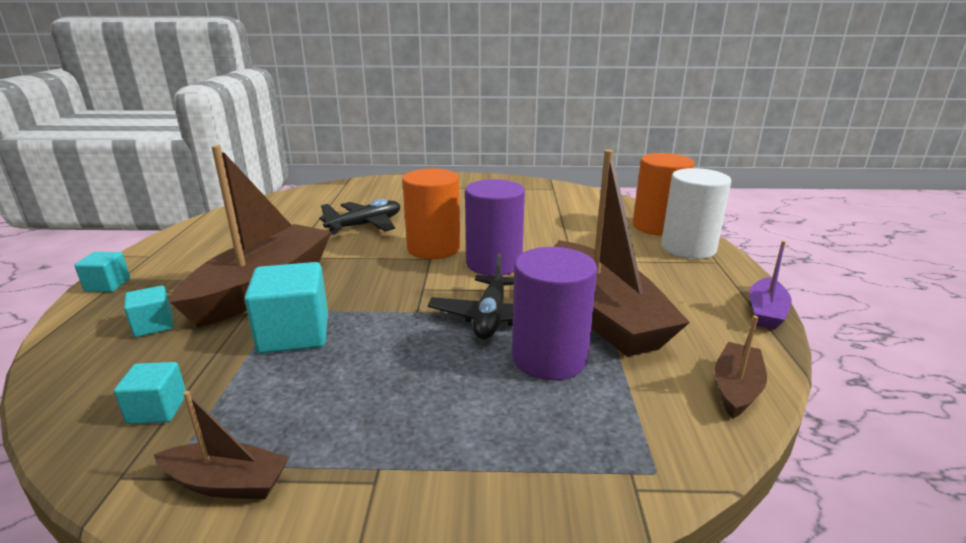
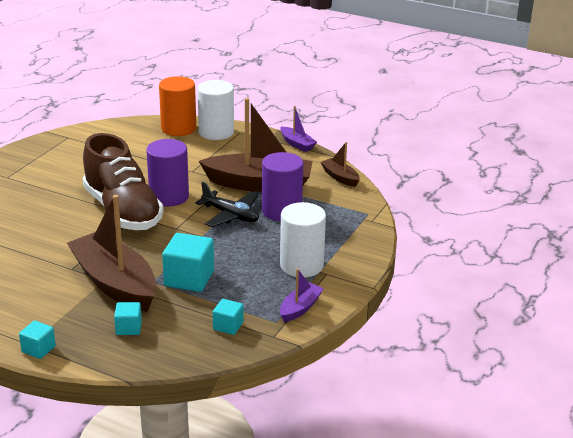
camera: 65 degrees left, 5 degrees up
(227, 483) = (300, 308): brown boat -> purple boat
(366, 225) = (47, 228): black plane -> none
(386, 436) = (301, 265): none -> white cylinder
(433, 248) = (123, 211): orange cylinder -> brown shoe

